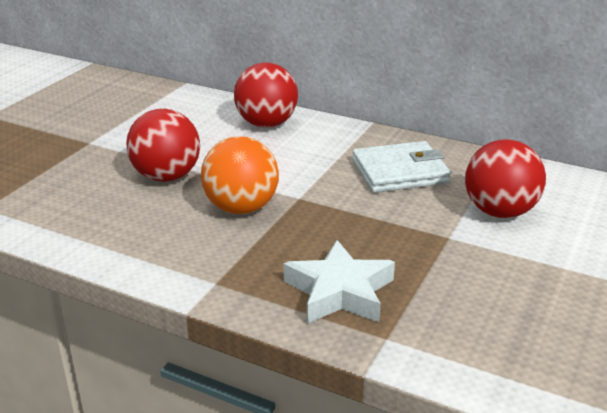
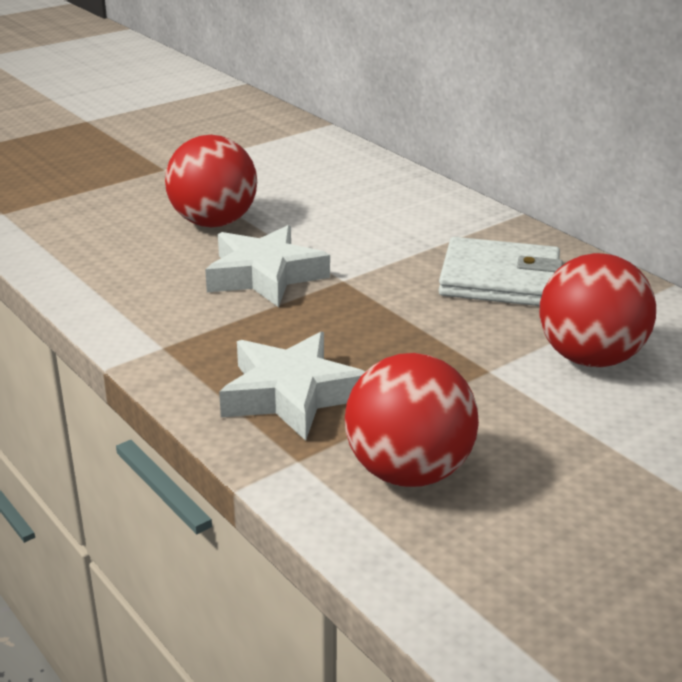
camera: 25 degrees right, 0 degrees up
(241, 208) = (265, 275): orange ball -> white star
(266, 124) = (383, 188): red ball -> red ball (408, 471)

